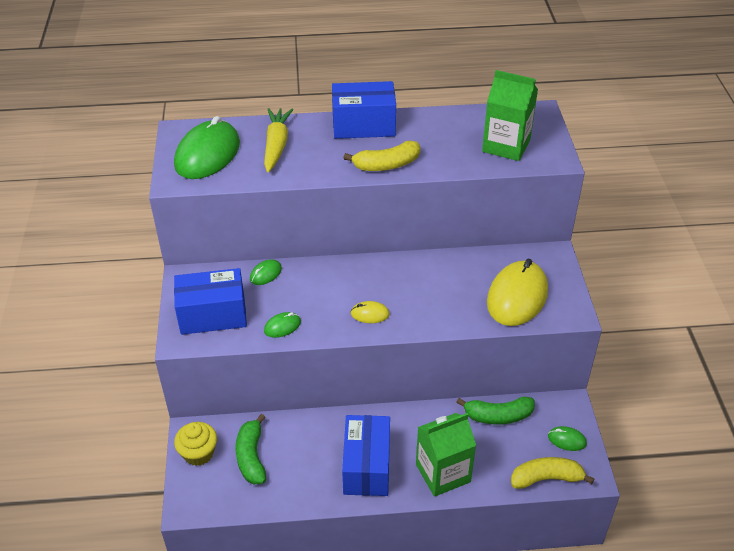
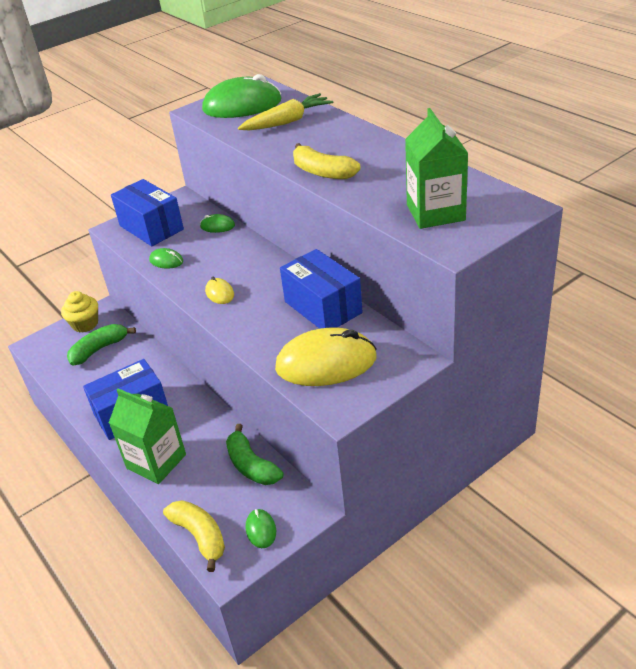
camera: 60 degrees right, 5 degrees down
(363, 125) = (365, 140): blue box -> blue box (323, 307)

